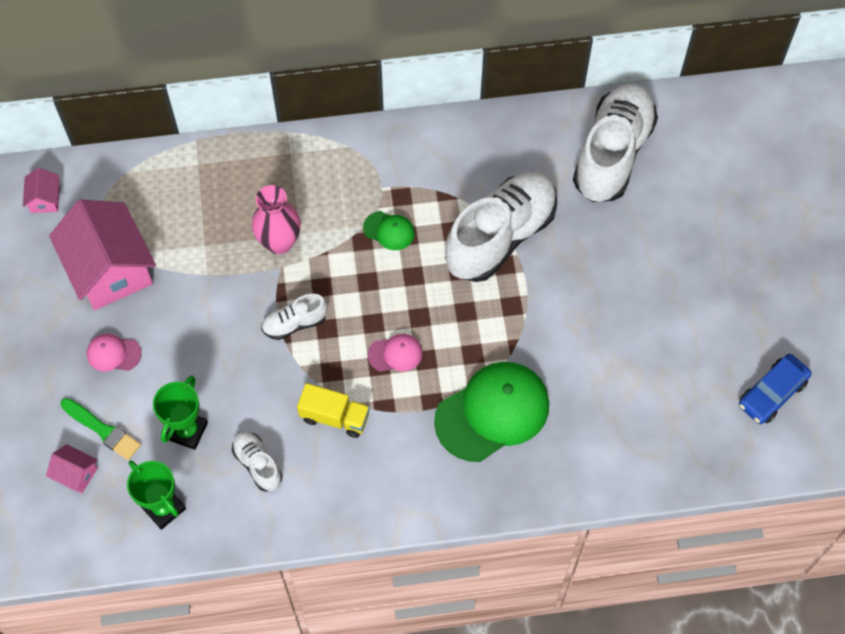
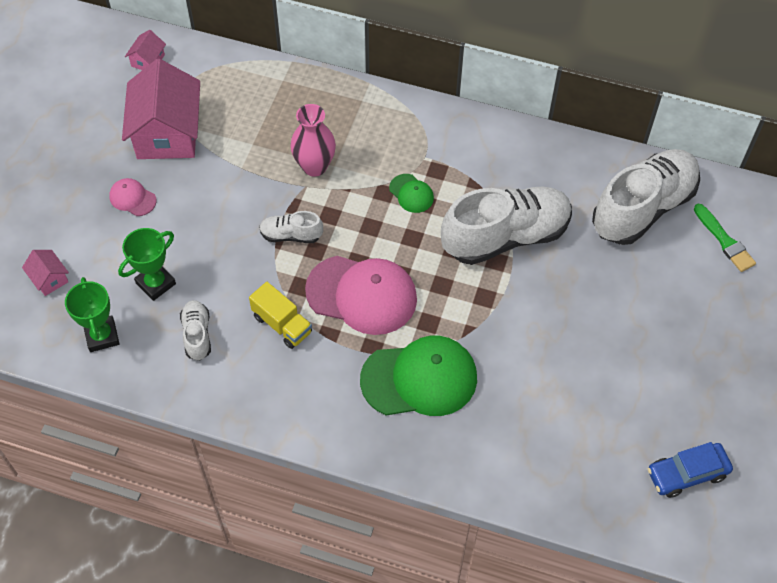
camera: 25 degrees right, 5 degrees down
(102, 430) = (90, 254): green brush -> green brush (724, 240)
(395, 354) = (362, 295): pink cap -> pink cap, size x2.16

